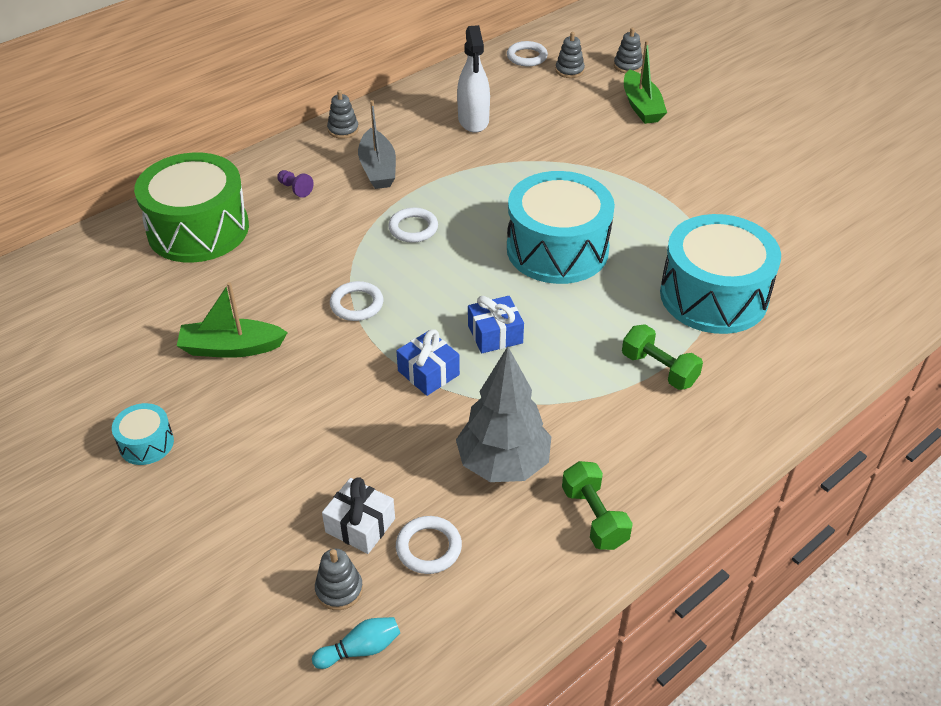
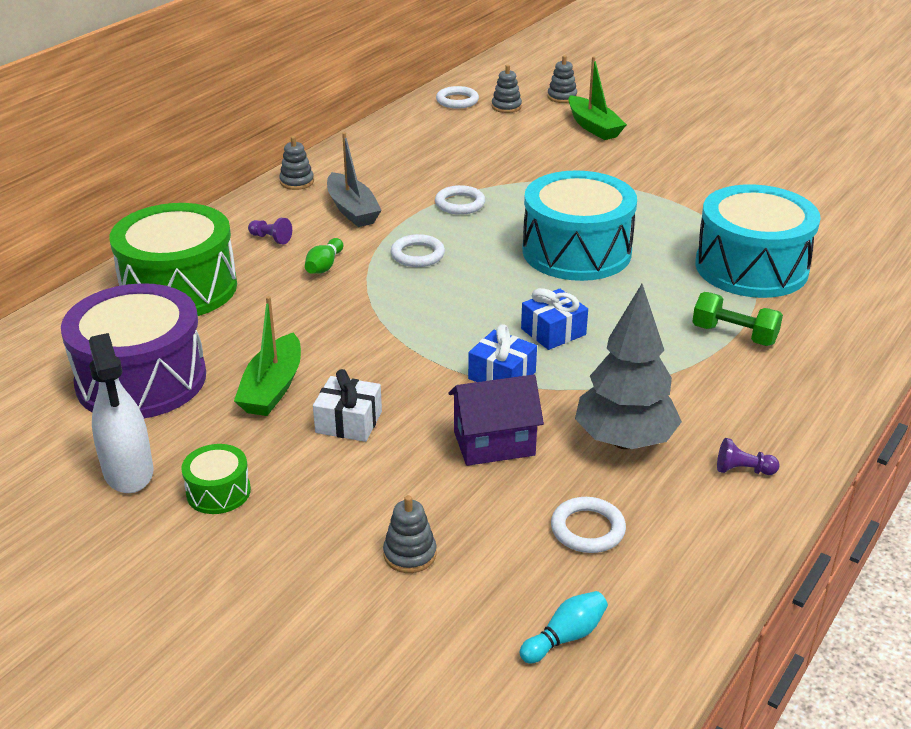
camera: 15 degrees left, 10 degrees down
(131, 319) = (141, 379): none -> purple drum
(146, 443) = (218, 492): turquoise drum -> green drum
(231, 348) = (272, 388): green boat -> green boat turned 60 degrees counterclockwise
(327, 227) = (324, 266): none -> green bowling pin
(339, 590) = (511, 586): grey stacking toy -> grey stacking toy (410, 554)
(356, 304) = (392, 328): white ring -> white ring (460, 204)
(360, 525) = (502, 523): white gift -> white gift (348, 422)
(389, 443) = (494, 443): none -> purple house
(473, 120) = (431, 158): white spray bottle -> white spray bottle (128, 472)
(594, 517) = (743, 470): green dumbbell -> purple pawn

